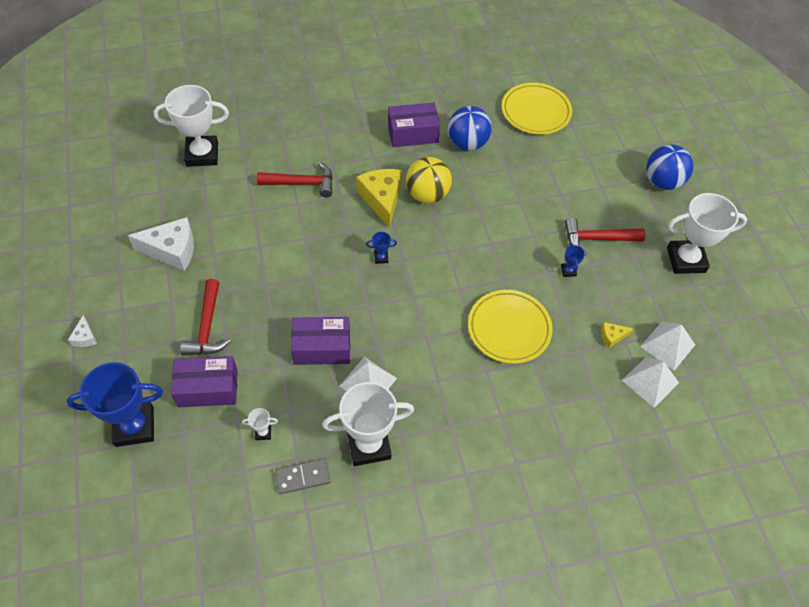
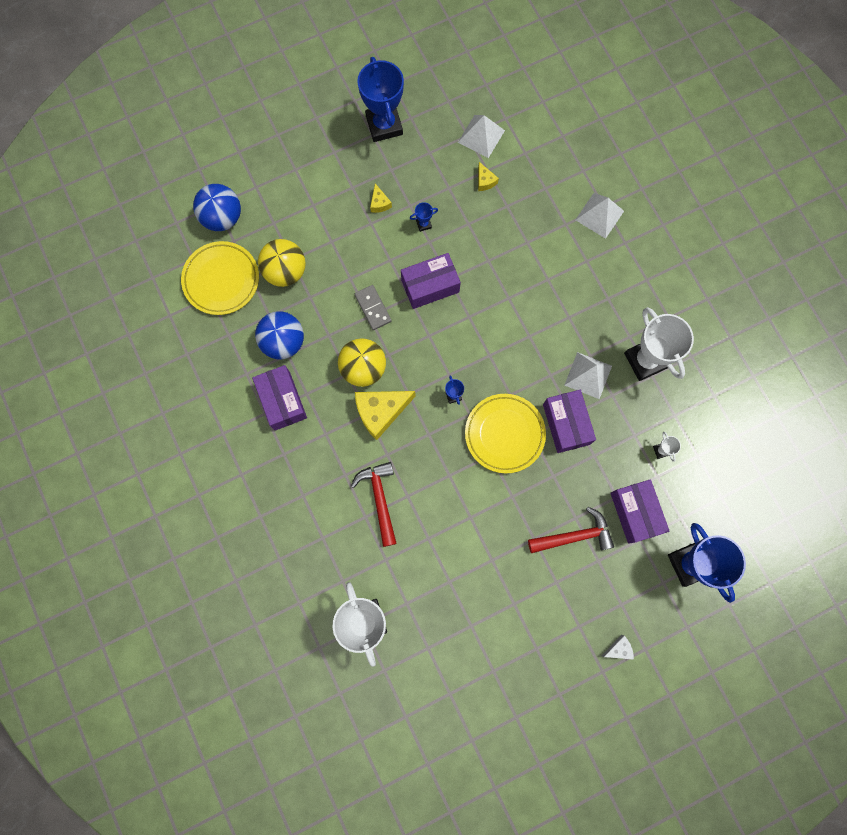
camera: 100 degrees left, 20 degrees up
(172, 250) = (498, 604): white cheese -> none
(303, 477) = (689, 406): grey domino -> grey domino (373, 308)
(499, 262) = (430, 286): none -> purple box
(509, 329) = (501, 267): yellow plate -> yellow plate (504, 434)
(535, 156) = (285, 271): none -> yellow ball
(597, 239) = (379, 203): red hammer -> yellow cheese
(650, 381) = (520, 148): white pyramid -> white pyramid (599, 215)
(662, 181) = (292, 150): blue ball -> blue ball (222, 217)
(686, 260) = (384, 125): white trophy -> blue trophy

